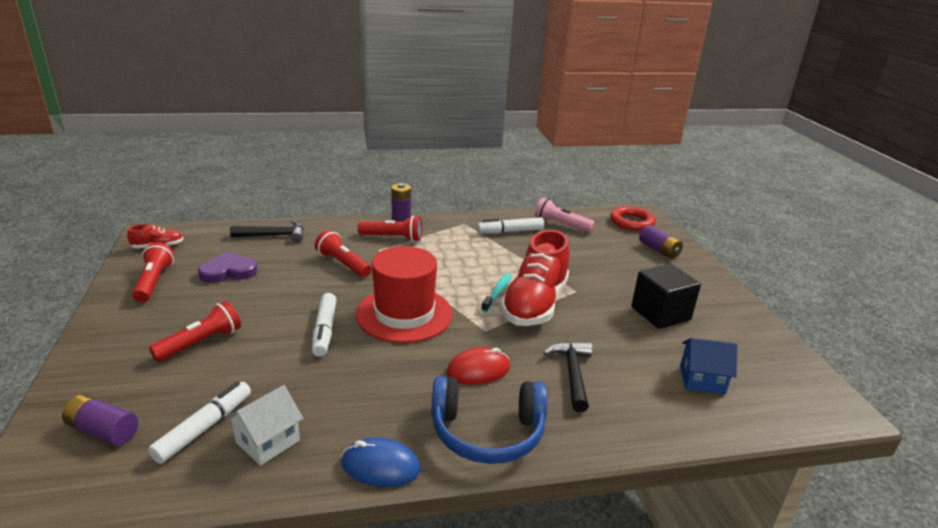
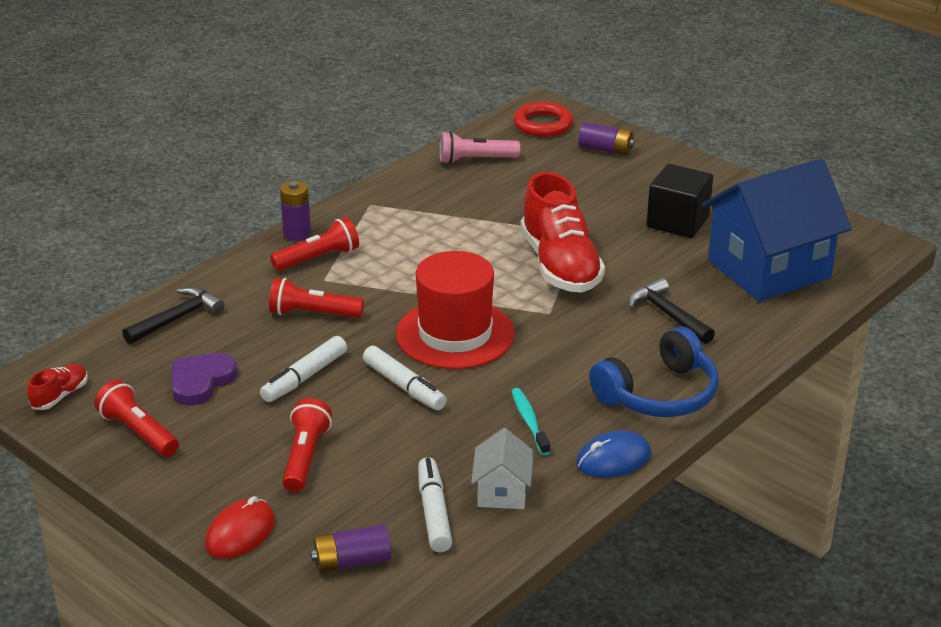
camera: 35 degrees left, 5 degrees up
(478, 370) = (589, 350): red mouse -> red mouse (240, 533)
(497, 292) = (511, 270): turquoise toothbrush -> turquoise toothbrush (529, 421)
(510, 231) = (433, 193): white marker -> white marker (304, 377)
(702, 380) = (769, 269): blue house -> blue house, size x2.23

